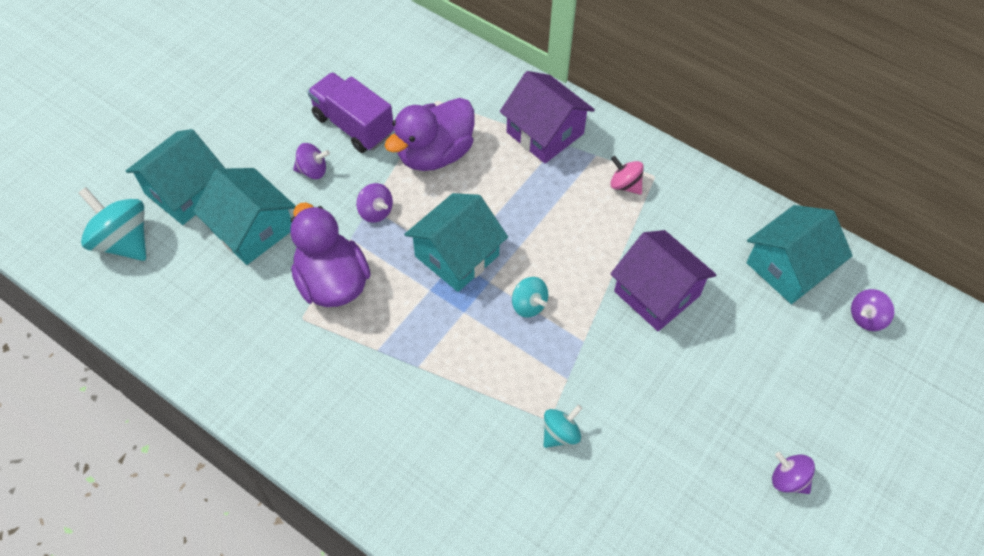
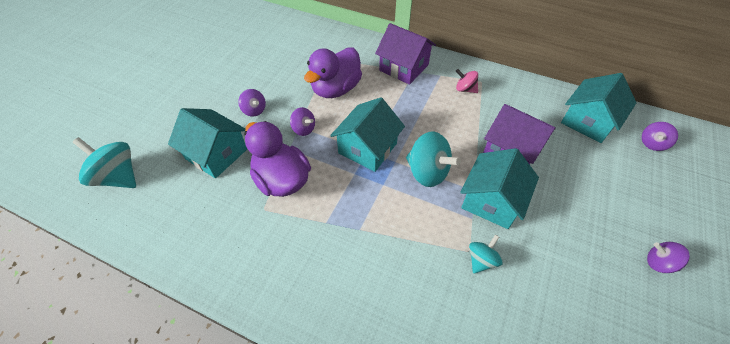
camera: 10 degrees left, 5 degrees down
(186, 191) = (164, 136): turquoise house -> turquoise house (491, 200)
(313, 171) = (254, 110): purple spinning top -> purple spinning top turned 60 degrees clockwise
(353, 125) = (277, 80): purple truck -> none
(529, 305) = (427, 172): turquoise spinning top -> turquoise spinning top, size x1.76

